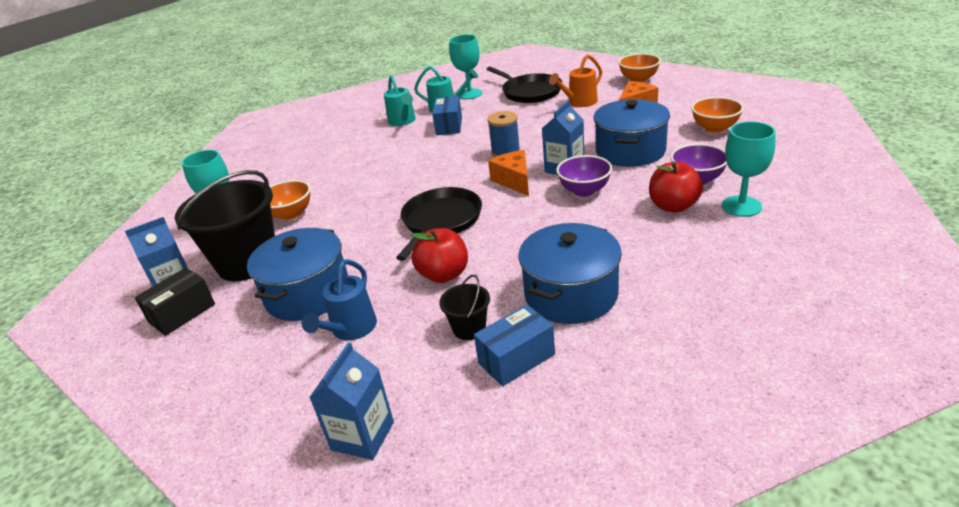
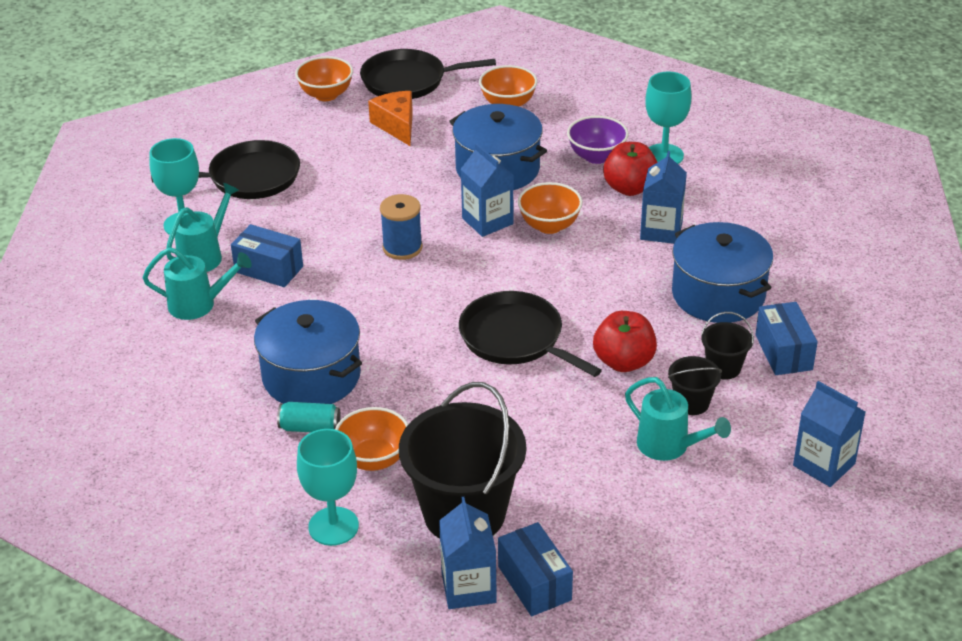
camera: 70 degrees left, 5 degrees up
(182, 313) = (534, 583): black box -> blue box
(308, 294) = (578, 468): blue pot -> blue pot (311, 376)
(312, 186) = (310, 428): none -> turquoise can
(350, 330) = (669, 447): blue watering can -> turquoise watering can
(411, 325) = (691, 403): none -> black bucket
(514, 181) = (479, 263): orange cheese -> none
(579, 103) = (334, 155): orange watering can -> none
(584, 191) = (549, 226): purple bowl -> orange bowl
(632, 238) = (661, 230): none -> blue carton
(690, 93) = (408, 81): none -> black pan

